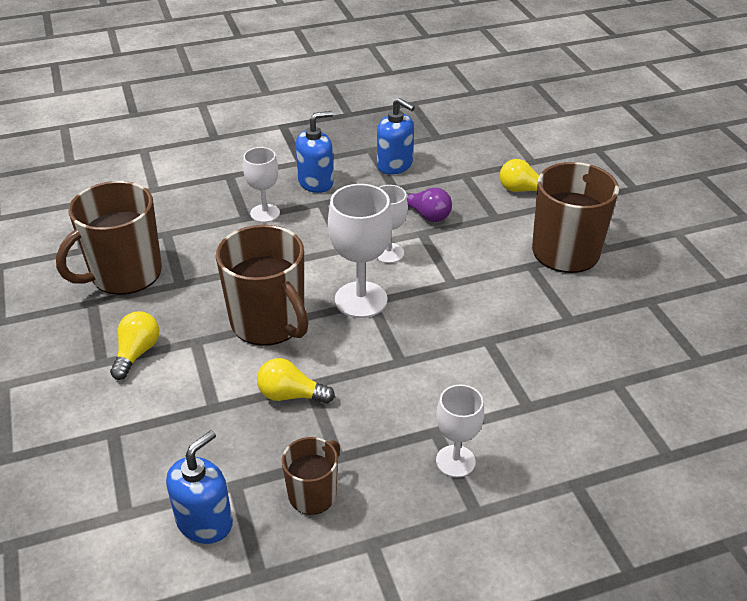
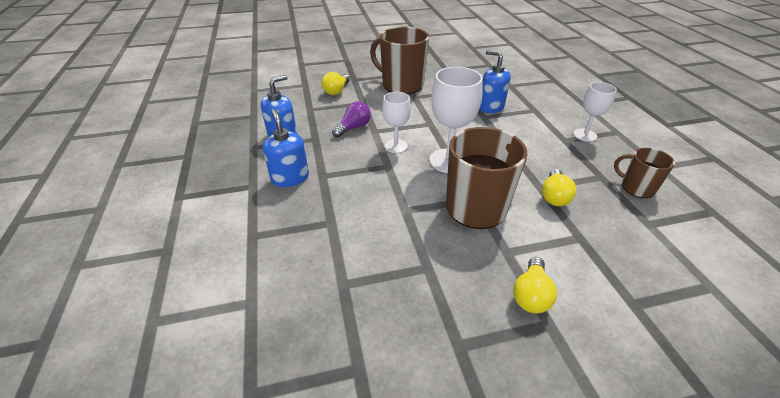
camera: 85 degrees left, 0 degrees up
(124, 274) = (410, 317): brown mug -> none
(137, 353) = (531, 295): yellow light bulb -> yellow light bulb turned 90 degrees counterclockwise
(205, 521) = (689, 238): blue soap dispenser -> blue soap dispenser (491, 107)
(265, 213) = (328, 209): white goblet -> none

